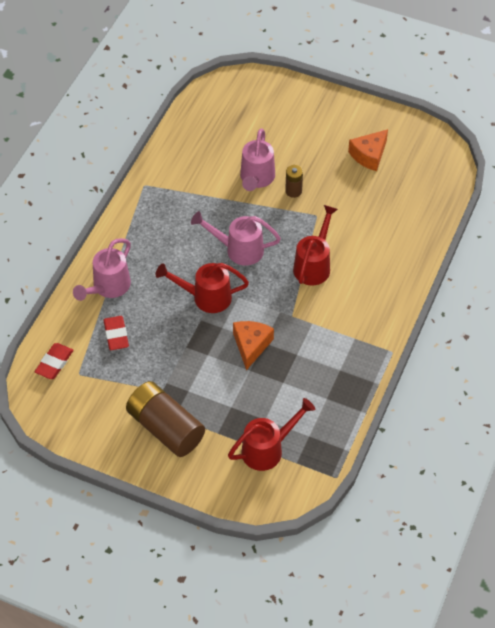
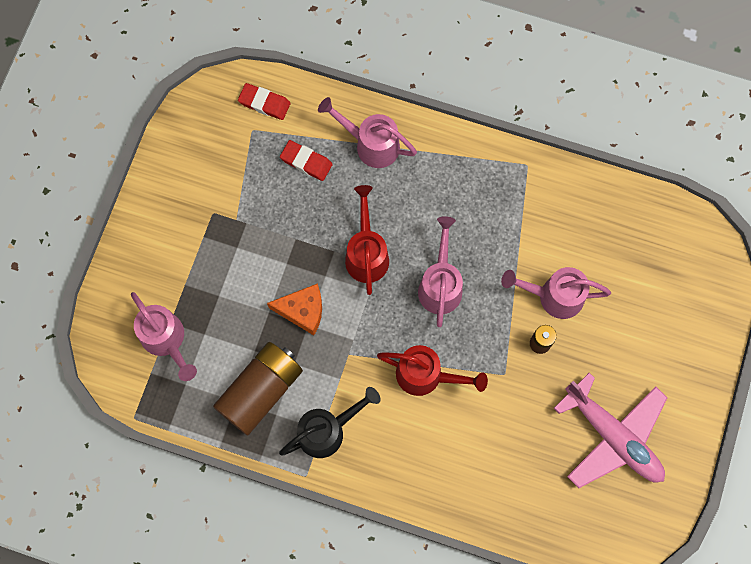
camera: 85 degrees right, 20 degrees up
(116, 335) = (306, 162): red eraser -> red eraser turned 45 degrees clockwise
(165, 428) = (188, 229): brown battery -> brown battery (260, 391)
(267, 449) = (166, 340): red watering can -> pink watering can
(355, 335) = (327, 431): none -> black watering can
(369, 155) = (613, 436): orange cheese -> pink plane

